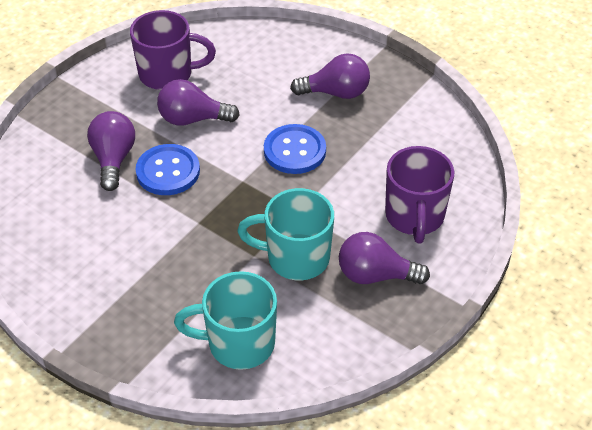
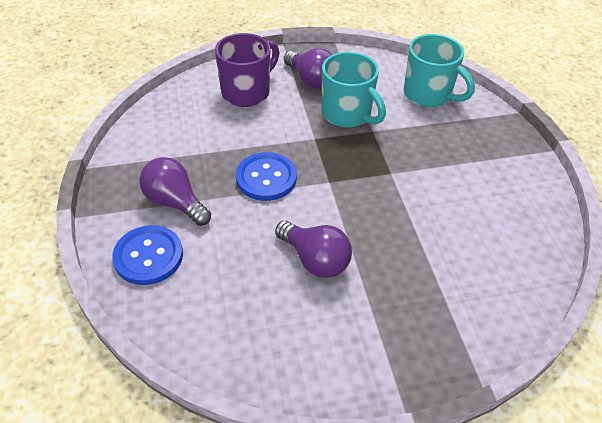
camera: 140 degrees left, 0 degrees up
(113, 159) = (417, 267): purple light bulb -> none
(167, 74) = (290, 329): purple mug -> none
(168, 171) = (380, 225): blue button -> blue button (148, 256)

